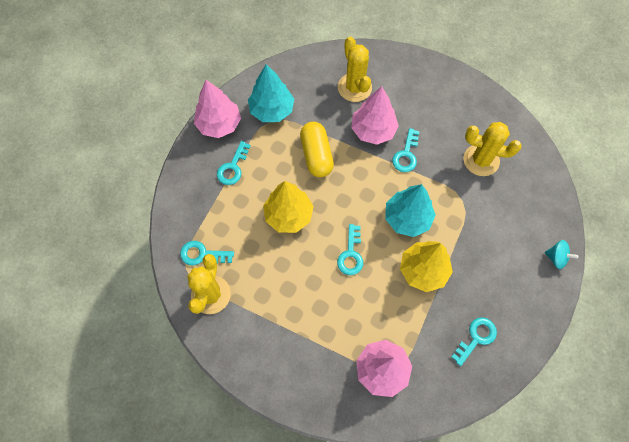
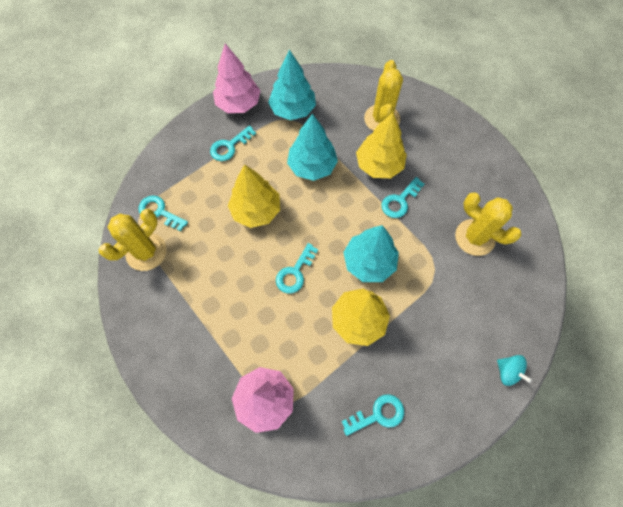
camera: 25 degrees right, 0 degrees up
(316, 155) = (312, 166): yellow capsule -> turquoise tree
(373, 130) = (379, 165): pink tree -> yellow tree

